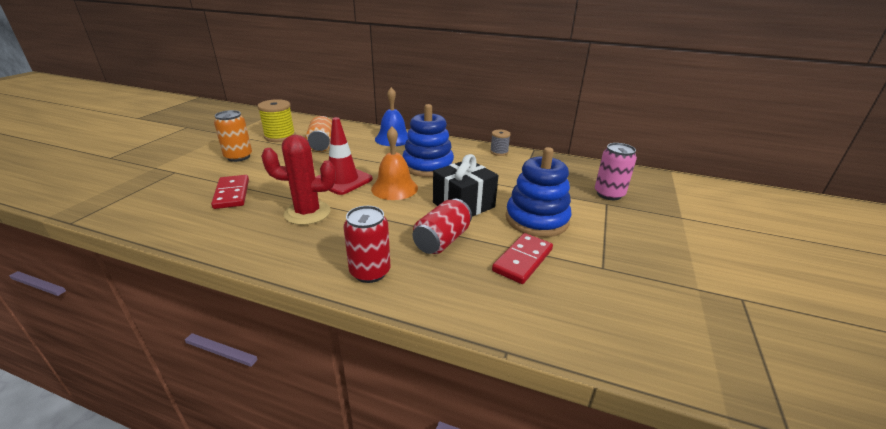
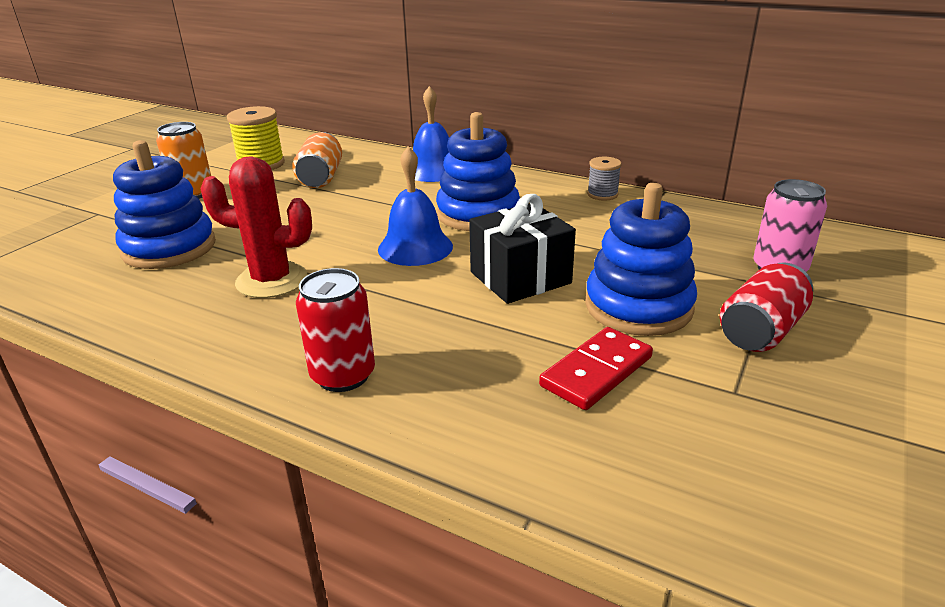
camera: 10 degrees right, 0 degrees up
(232, 194) = (169, 248): red domino -> blue stacking toy
(343, 180) = (338, 232): red traffic cone -> none
(394, 188) = (415, 247): orange bell -> blue bell
(442, 240) = (470, 333): red can -> red can (761, 331)

